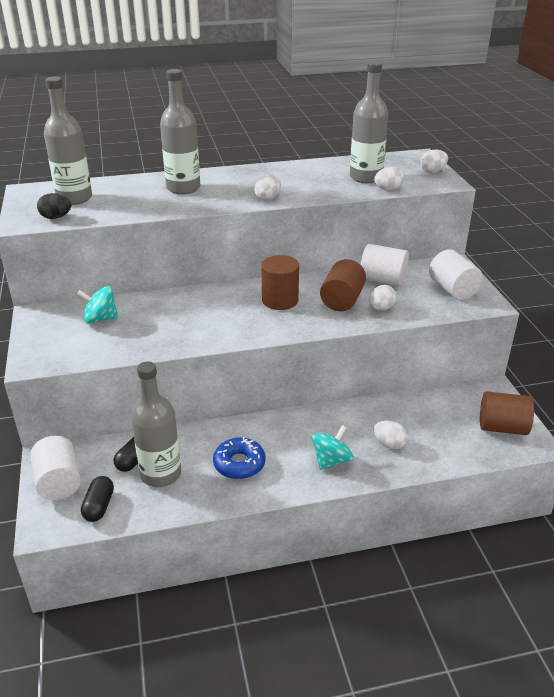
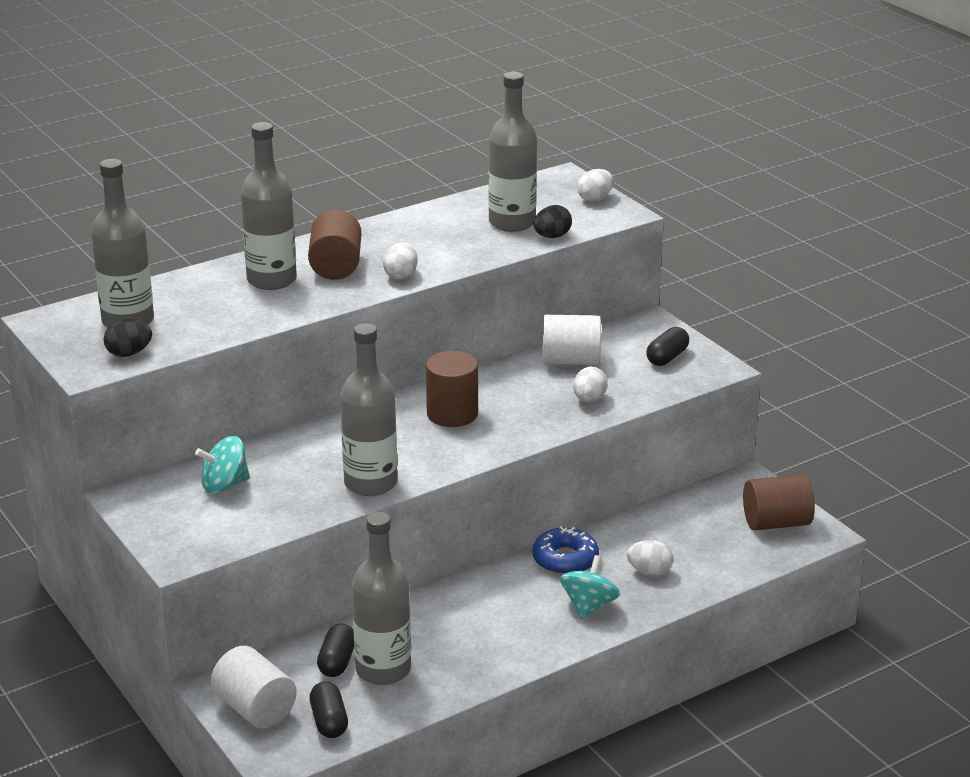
camera: 20 degrees left, 5 degrees down
(193, 338) = (370, 483): none -> grey bottle
(239, 464) = (476, 635): blue donut -> blue donut (565, 560)
(342, 300) = (534, 398): brown cylinder -> brown cylinder (336, 266)
(388, 189) = (552, 236): white egg -> black egg
(452, 289) = (667, 357): white cylinder -> black capsule

